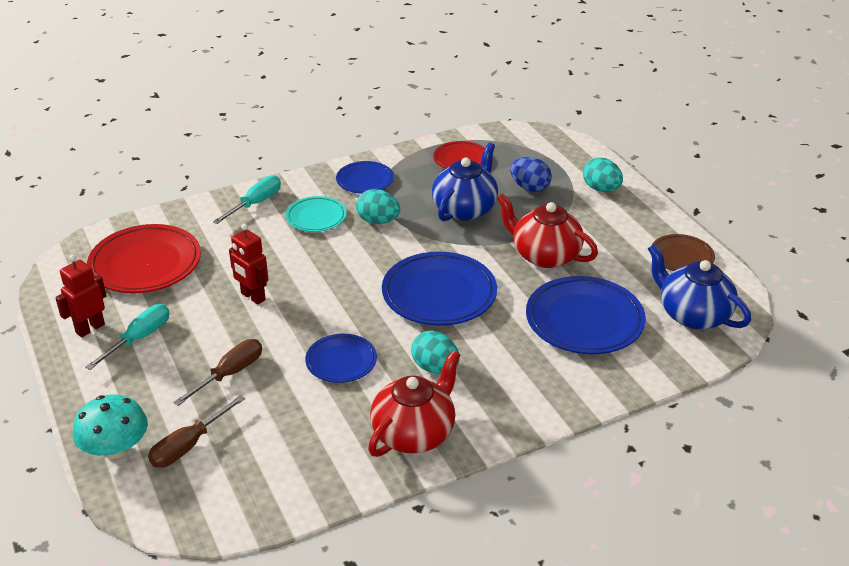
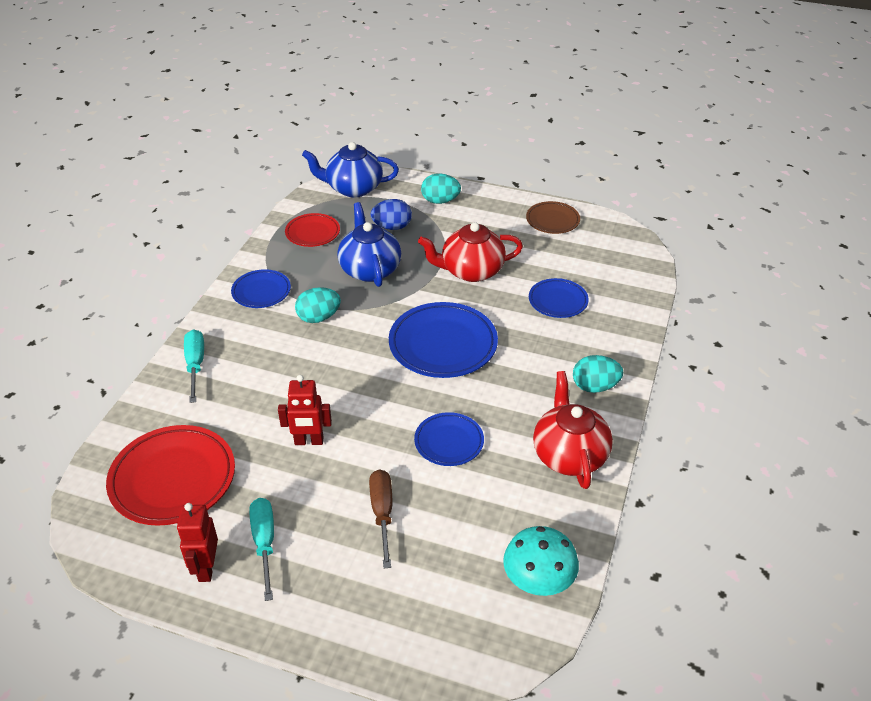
camera: 45 degrees left, 5 degrees up
(115, 449) = (382, 643): turquoise mushroom -> turquoise mushroom (538, 579)
(188, 446) = (435, 592): brown screwdriver -> none
(316, 217) = (265, 345): turquoise plate -> none
(435, 368) = (516, 399): turquoise egg -> turquoise egg (595, 386)
(584, 321) = (558, 301): blue plate -> blue plate, size x0.58
(693, 314) = (610, 255): blue teapot -> blue teapot (353, 188)

